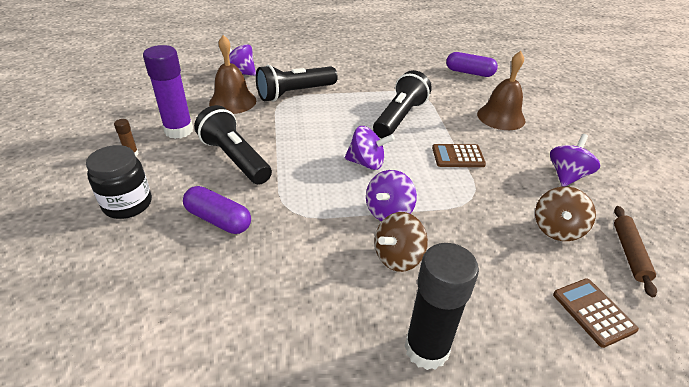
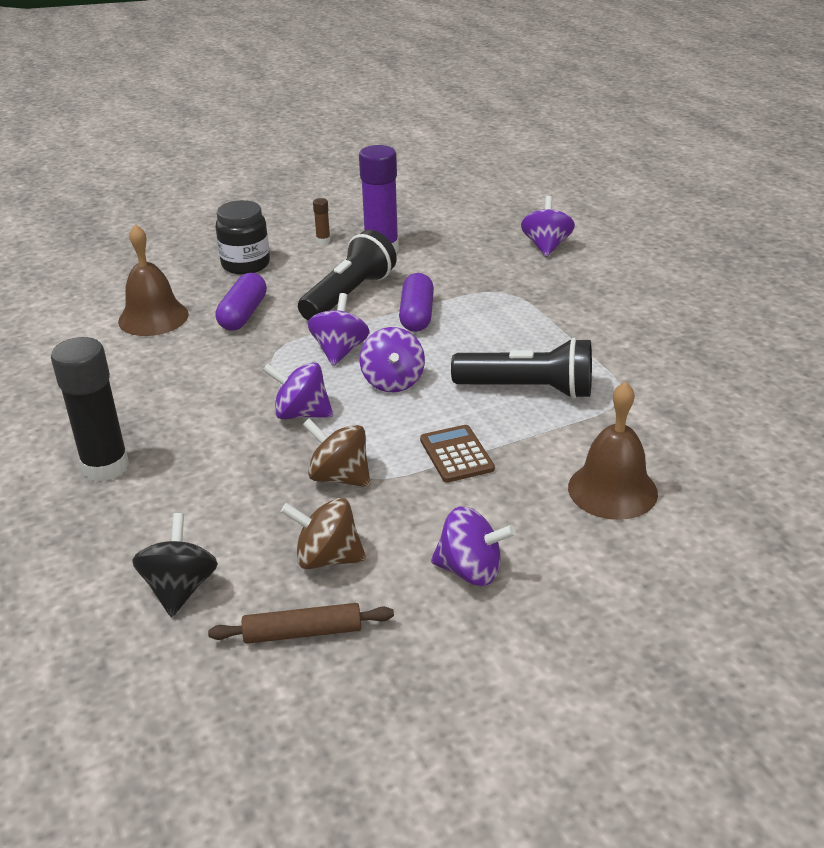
camera: 75 degrees right, 5 degrees down
(232, 101) = (468, 261): brown bell -> brown bell (153, 317)
(294, 93) = (525, 295): black flashlight -> none
(313, 178) = (340, 351): none -> purple spinning top
(398, 257) = (226, 432): brown spinning top -> brown spinning top (339, 477)
(469, 73) = (757, 441): purple capsule -> purple capsule (416, 315)
(593, 312) = (180, 588): brown calculator -> black spinning top

